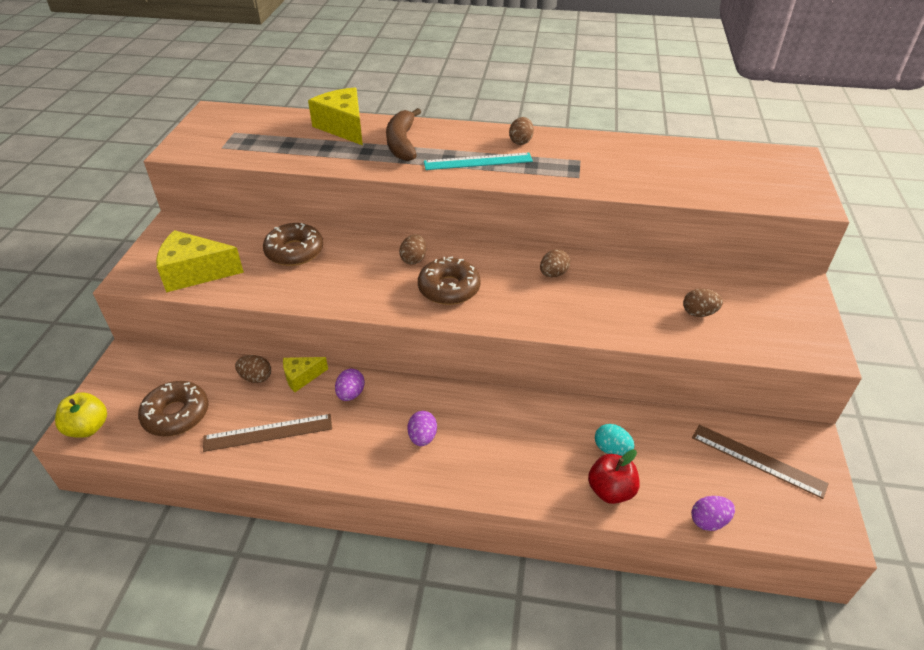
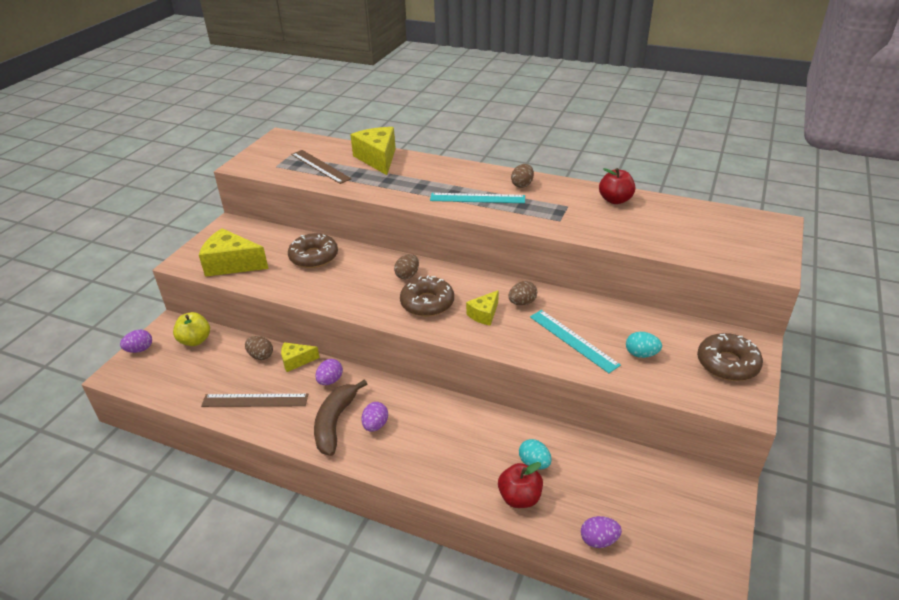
camera: 15 degrees right, 5 degrees down
(88, 428) = (125, 374): yellow apple -> yellow apple (195, 340)
(97, 393) = (140, 349): none -> purple egg
(176, 415) = (191, 375): brown donut -> brown donut (727, 364)
(402, 143) = (420, 176): brown banana -> brown banana (335, 423)
(517, 293) = (484, 314): none -> yellow cheese
(623, 308) = (573, 340): none -> turquoise ruler
(626, 148) = (615, 200): none -> red apple
(699, 313) = (641, 354): brown egg -> turquoise egg
(758, 460) = (667, 497): brown ruler -> brown ruler (320, 166)

